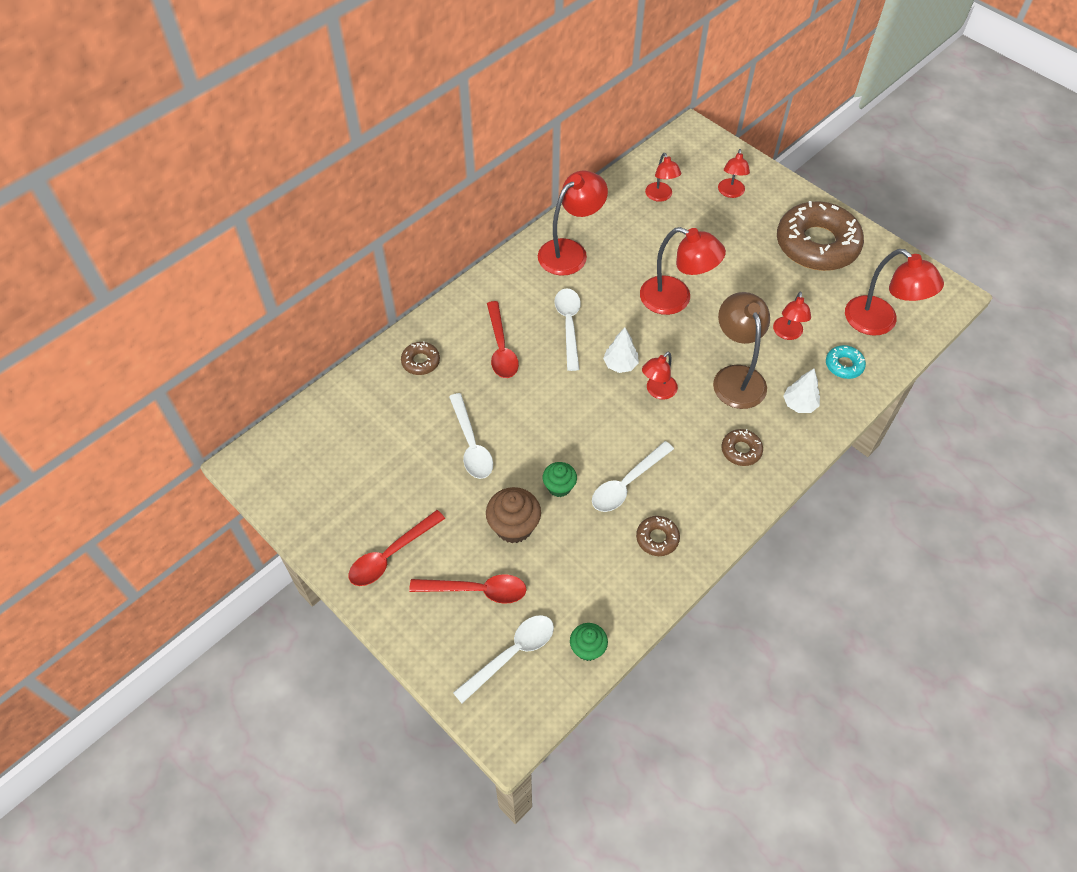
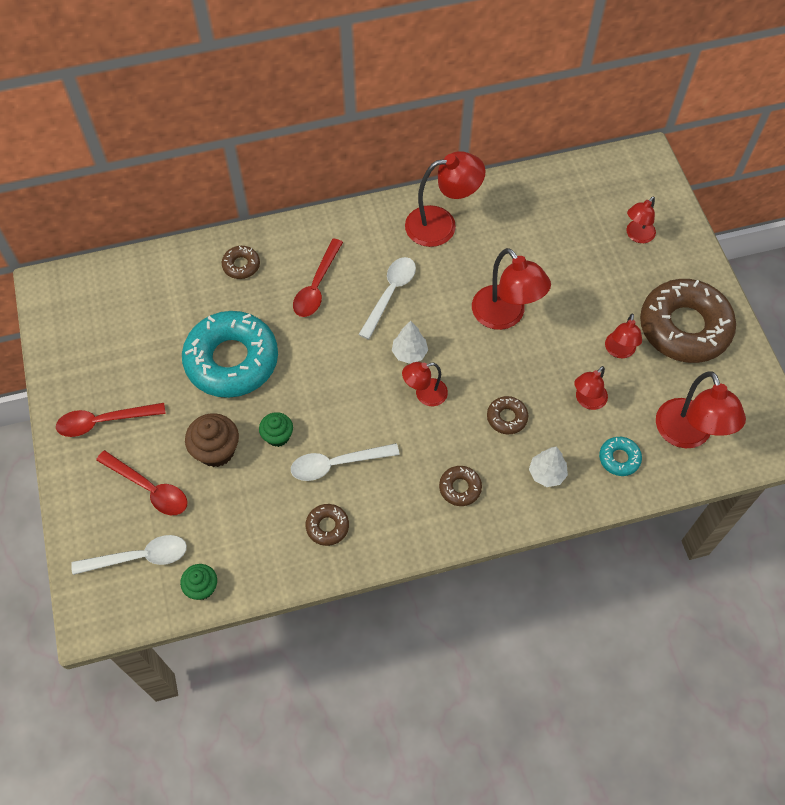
camera: 30 degrees right, 5 degrees up
(471, 444) = (232, 360): white spoon -> turquoise donut
(660, 196) = (565, 209): red lamp -> red lamp (619, 351)
(736, 377) = (507, 417): brown lamp -> brown donut

